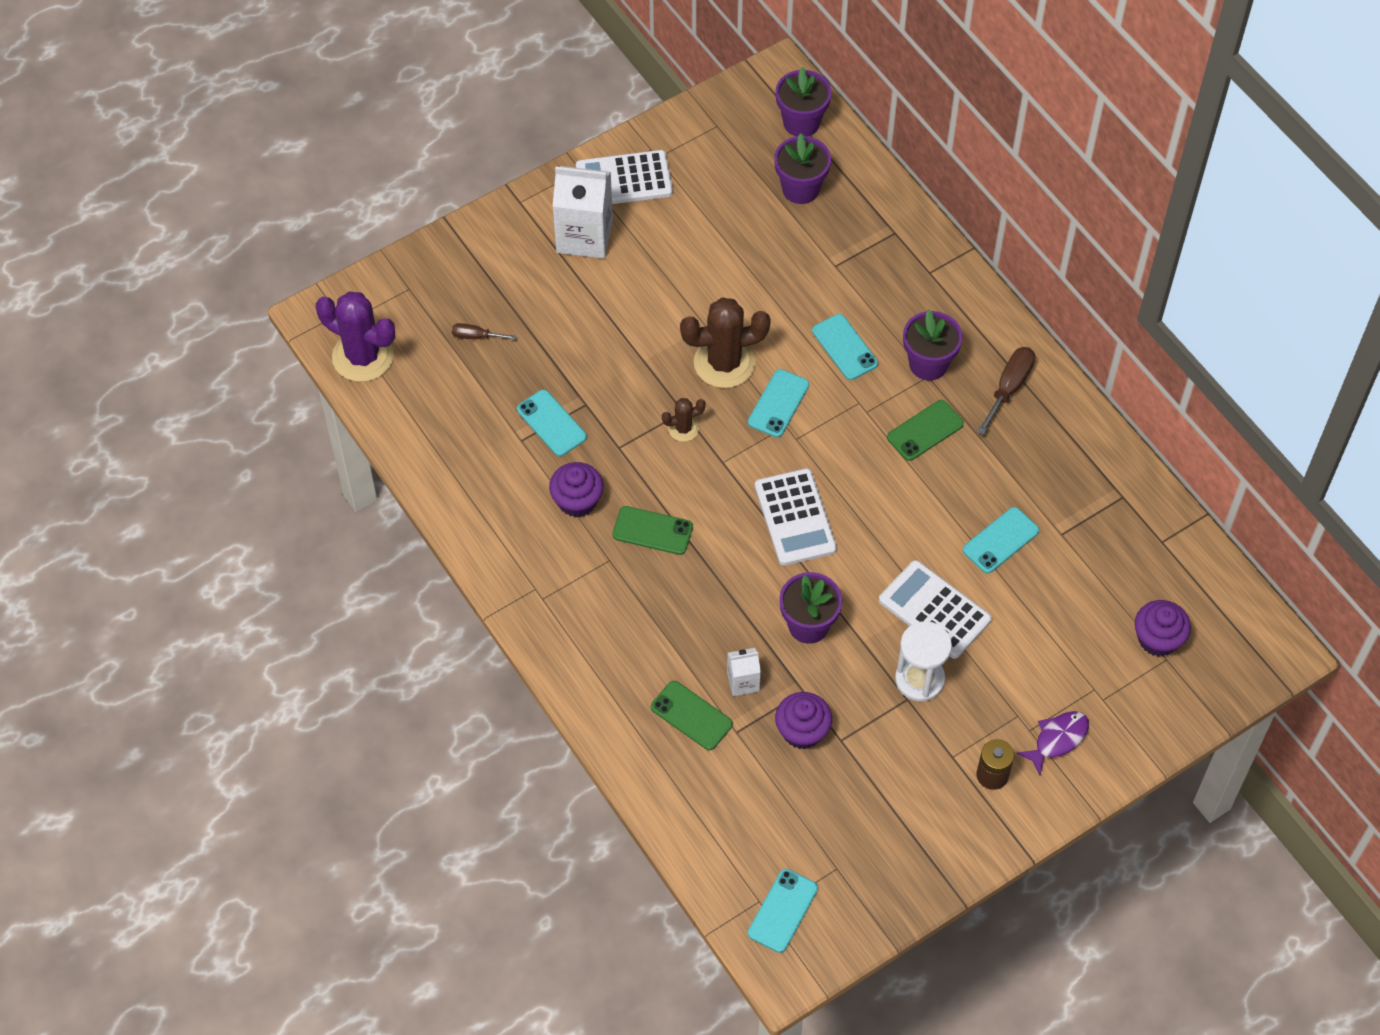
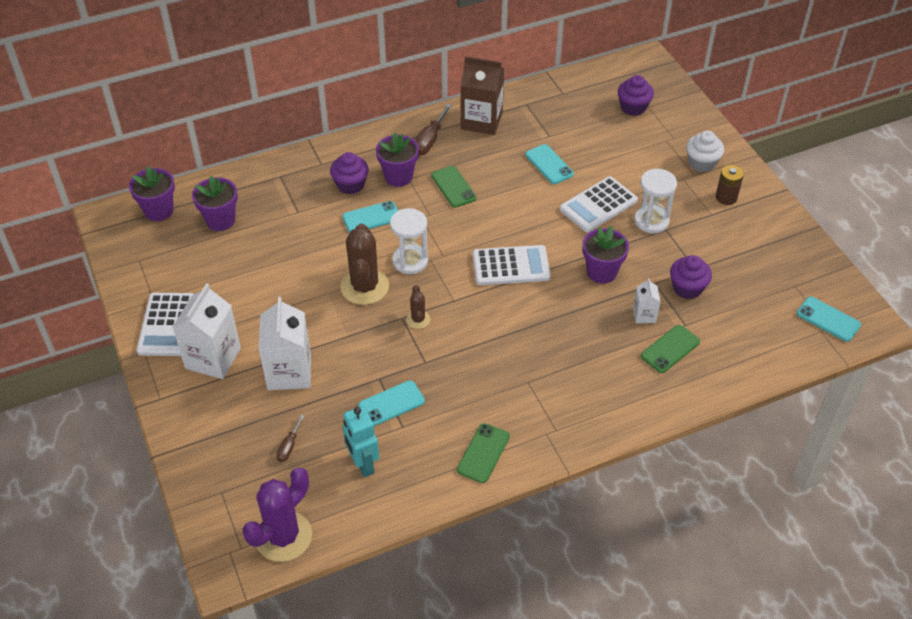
camera: 80 degrees left, 10 degrees down
(463, 411) = (363, 464): none -> turquoise robot
(577, 501) = (469, 395): purple cupcake -> purple cupcake (350, 185)
(578, 314) = (289, 372): none -> white carton
(652, 531) = (506, 351): green phone -> green phone (483, 453)
(778, 403) = (410, 261): turquoise phone -> white hourglass
(1009, 387) = (429, 141): brown screwdriver -> brown screwdriver turned 105 degrees counterclockwise
(1057, 739) = (701, 163): purple fish -> white cupcake
(1069, 445) = (481, 121): none -> brown carton

